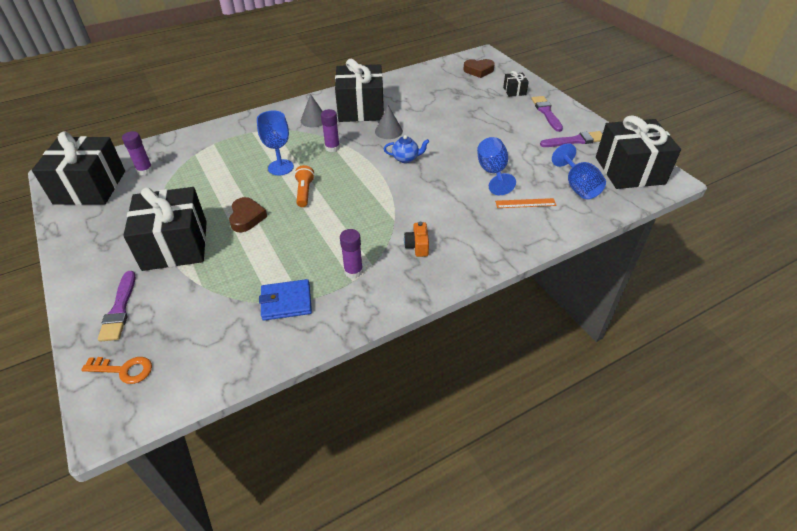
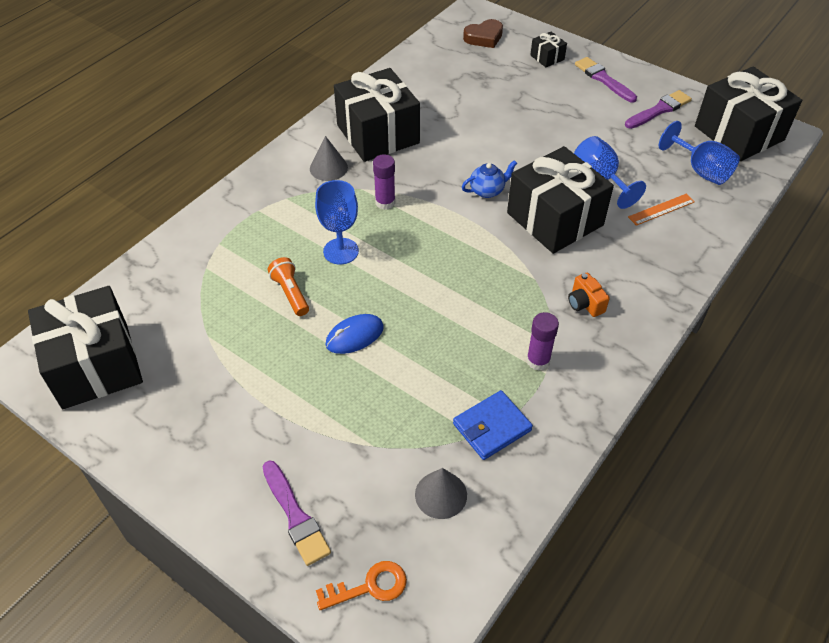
camera: 25 degrees left, 5 degrees up
(145, 170) = (155, 314): purple glue stick -> none
(175, 245) = (293, 406): black gift -> black gift (555, 219)
(247, 217) = (354, 336): brown heart -> blue mouse
(304, 192) = (399, 276): orange flashlight -> orange flashlight (290, 293)
(388, 131) = (438, 158): grey cone -> grey cone (441, 494)

